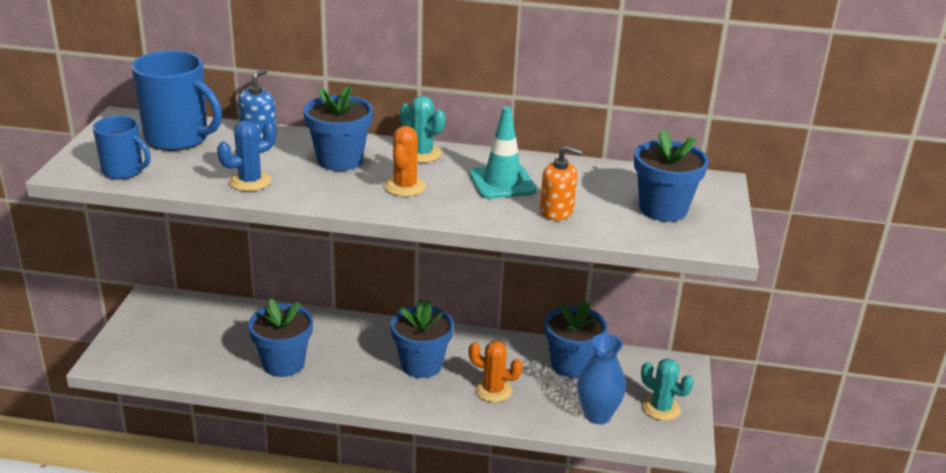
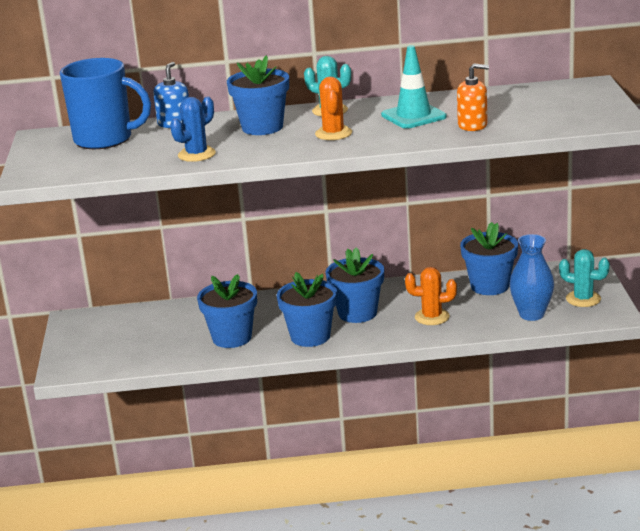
camera: 10 degrees left, 5 degrees down
(123, 171) = (78, 168): blue mug -> none
(663, 209) = (558, 108): blue flower pot -> blue flower pot (310, 336)

